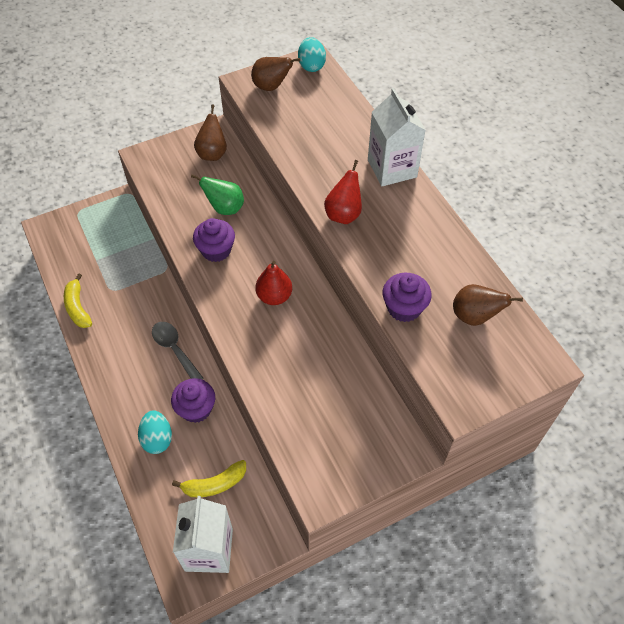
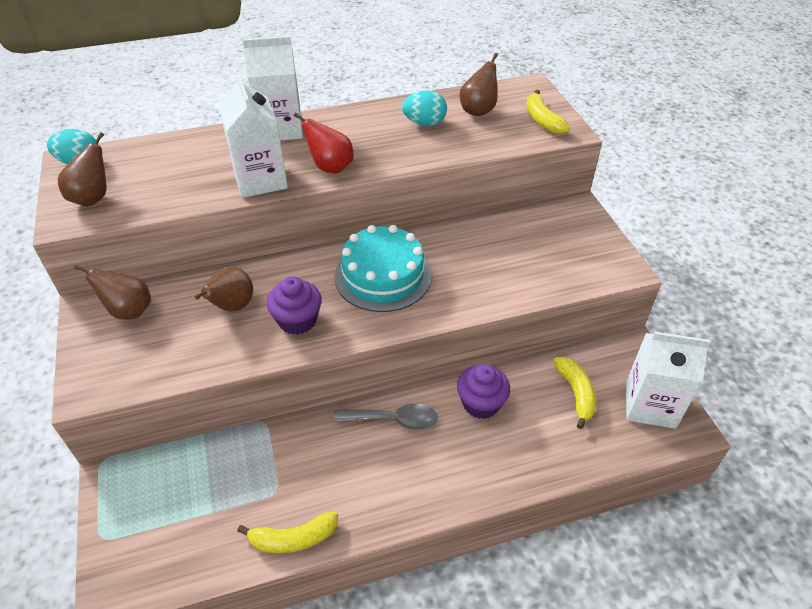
camera: 80 degrees left, 10 degrees down
(157, 439) = (517, 446): turquoise egg -> turquoise egg (424, 123)
(174, 349) = (394, 420): grey spoon -> grey spoon turned 150 degrees counterclockwise
(225, 208) = (232, 306): green pear -> brown pear
(274, 296) = (383, 276): red pear -> turquoise cake
(315, 173) = (260, 180): none -> white carton
(404, 308) = (461, 146): purple cupcake -> none
(475, 378) = (542, 120): none -> yellow banana

